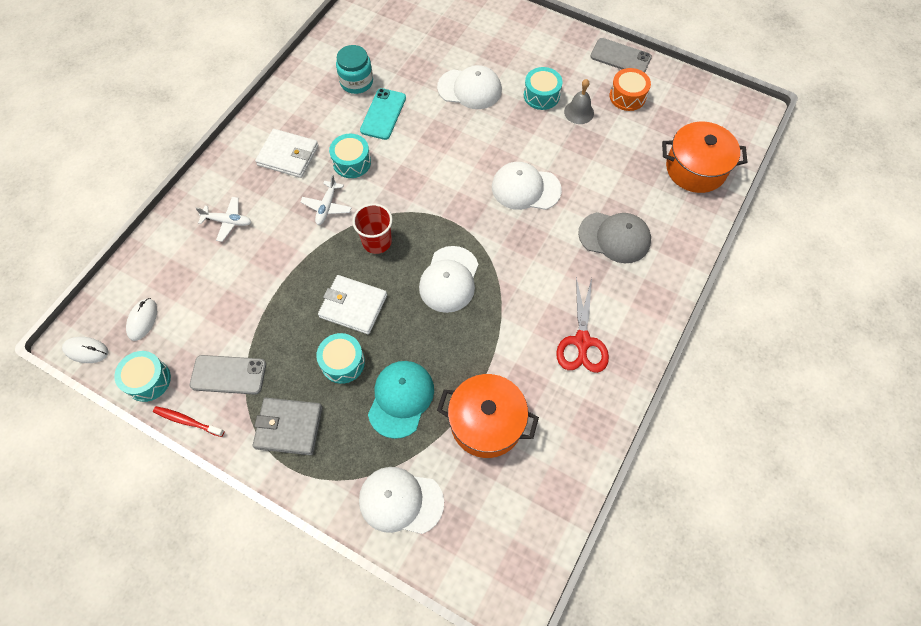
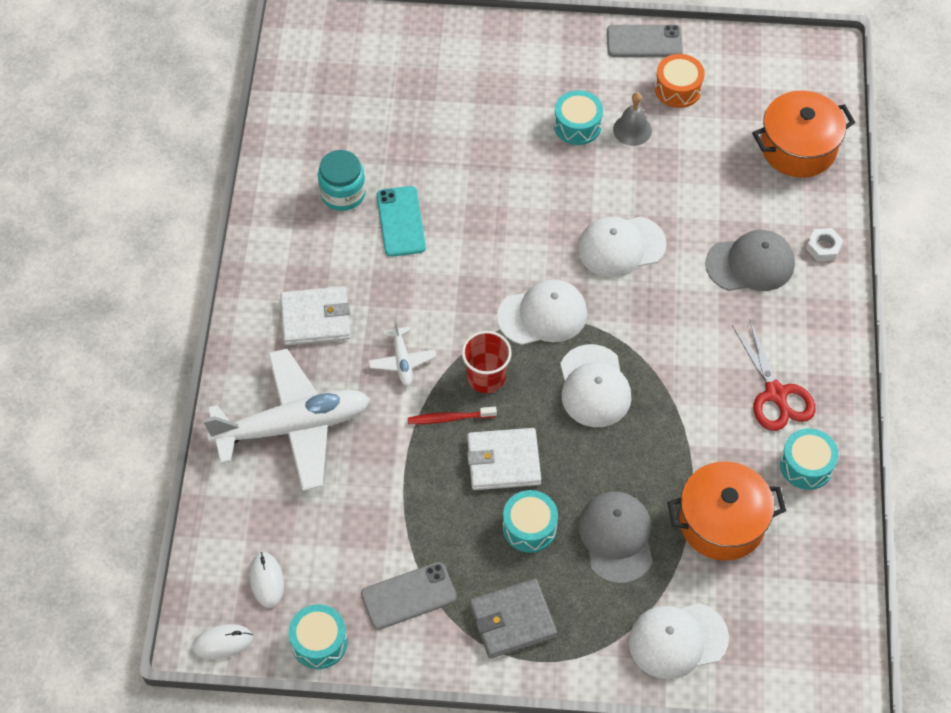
camera: 25 degrees left, 5 degrees down
(187, 421) = (394, 664): red toothbrush -> red toothbrush (449, 418)
(228, 221) = (293, 426): white plane -> white plane, size x2.32
(352, 162) = (399, 296): turquoise drum -> turquoise drum (806, 465)
(401, 399) = (616, 537): turquoise cap -> grey cap
(470, 89) = (487, 149): white cap -> white cap (543, 315)
(677, 247) = (823, 247): none -> white nut

